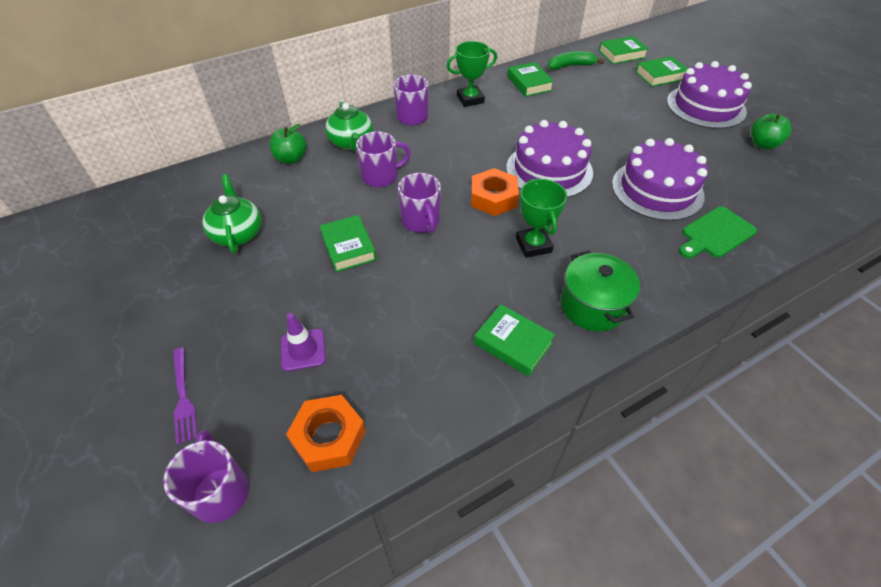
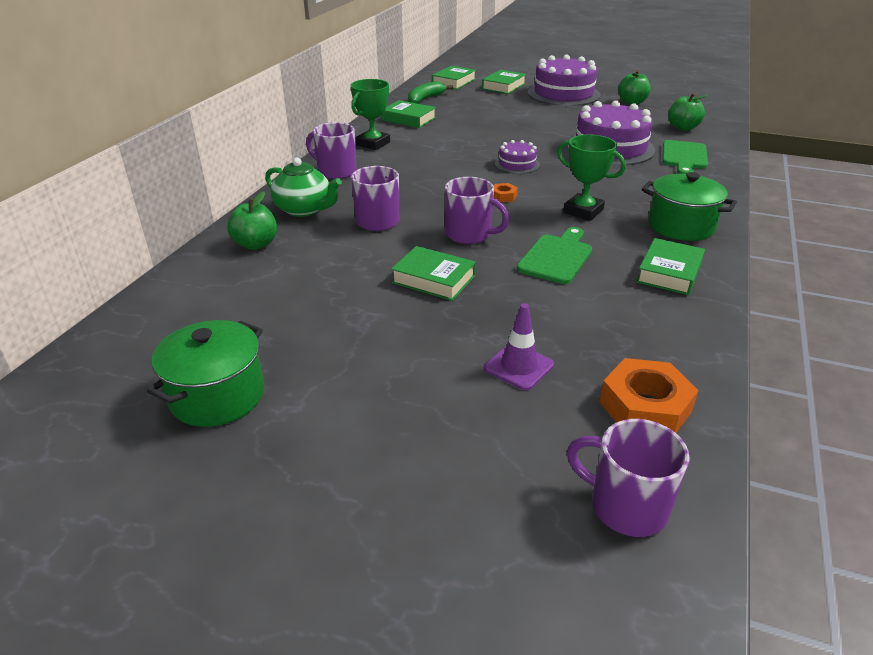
camera: 40 degrees left, 15 degrees down
(148, 261) = (217, 396): none -> green pot
(183, 397) = (463, 470): purple fork -> none
(238, 233) = (295, 322): green teapot -> none
(451, 277) = (557, 257): none -> green cutting board
(493, 198) = (503, 196): orange nut -> orange nut, size x0.48
(513, 343) = (669, 272): green book -> green book turned 60 degrees counterclockwise
(549, 170) = (517, 164): purple cake -> purple cake, size x0.49
(770, 199) = (683, 128): none -> green apple

